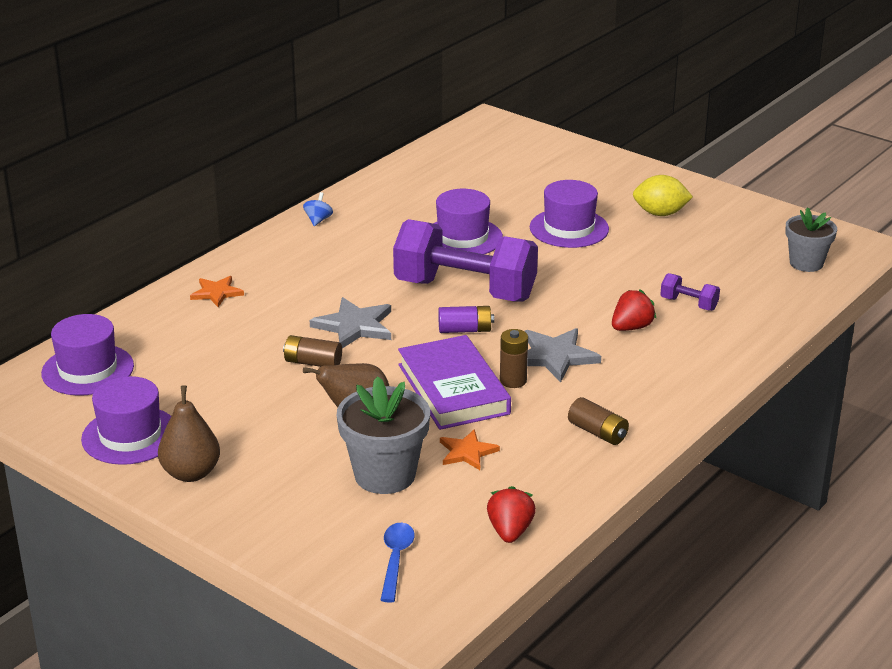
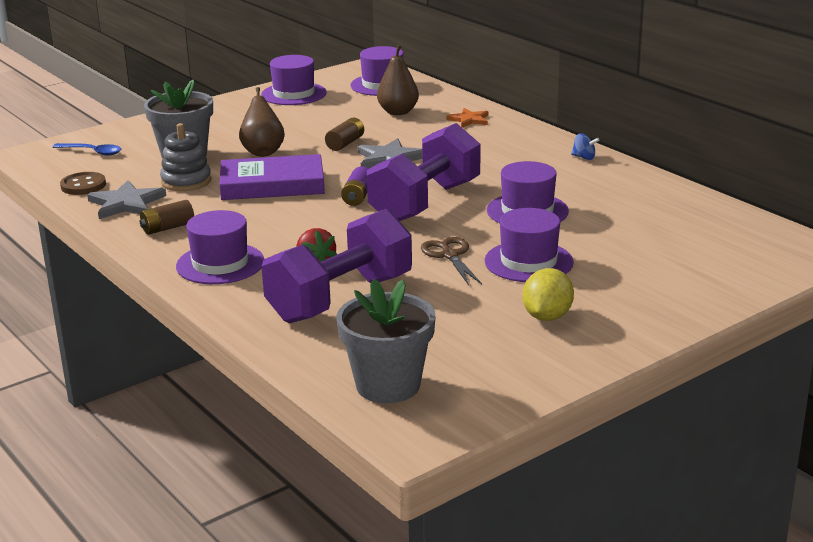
camera: 105 degrees right, 5 degrees down
(191, 473) = (237, 107): brown pear -> brown pear (398, 112)
(467, 452) = (186, 181): orange star -> grey stacking toy
(510, 531) = (83, 185): red strawberry -> brown button
(513, 381) = (267, 206): brown battery -> none
(555, 356) = (291, 226): grey star -> grey star (126, 203)
(576, 264) = (450, 255): none -> brown scissors
(660, 379) = (220, 264): none -> purple hat
(689, 304) = (340, 299): purple dumbbell -> purple dumbbell, size x2.48
(806, 263) = (388, 385): grey flower pot -> grey flower pot, size x1.50

